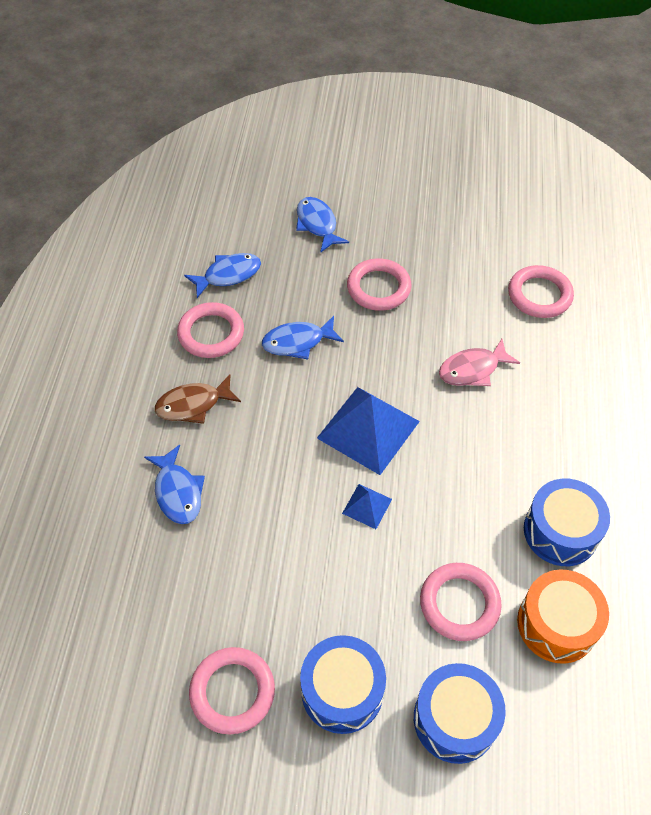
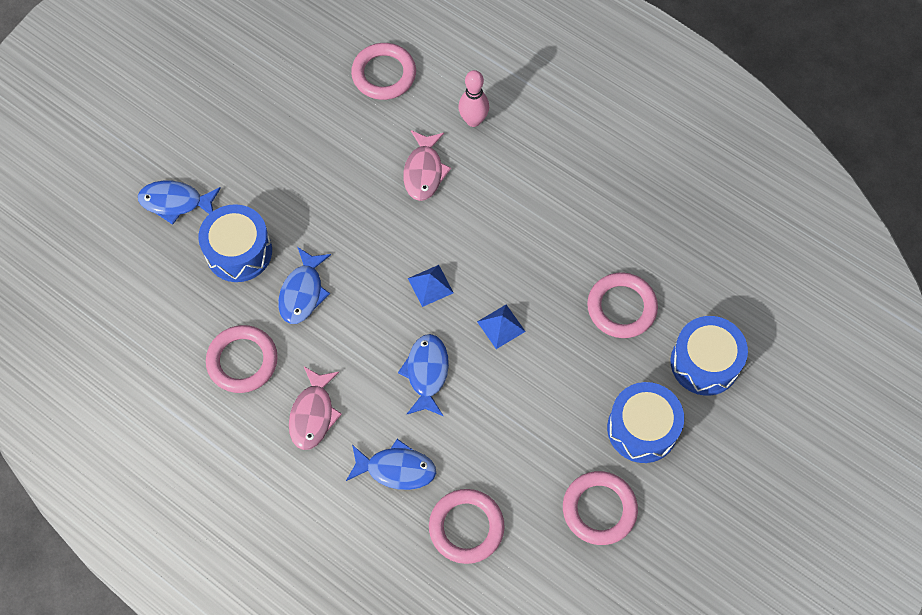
camera: 60 degrees left, 10 degrees up
(193, 405) = (313, 414): brown fish -> pink fish
(228, 275) = (182, 312): blue fish -> blue fish (426, 373)
(368, 429) = (430, 285): blue pyramid -> blue pyramid, size x0.48
(378, 288) = (288, 193): pink ring -> pink ring (466, 527)
(552, 380) = (473, 120): none -> pink bowling pin
(556, 624) = (674, 251): orange drum -> none
(560, 531) = (606, 201): blue drum -> blue drum (239, 252)

